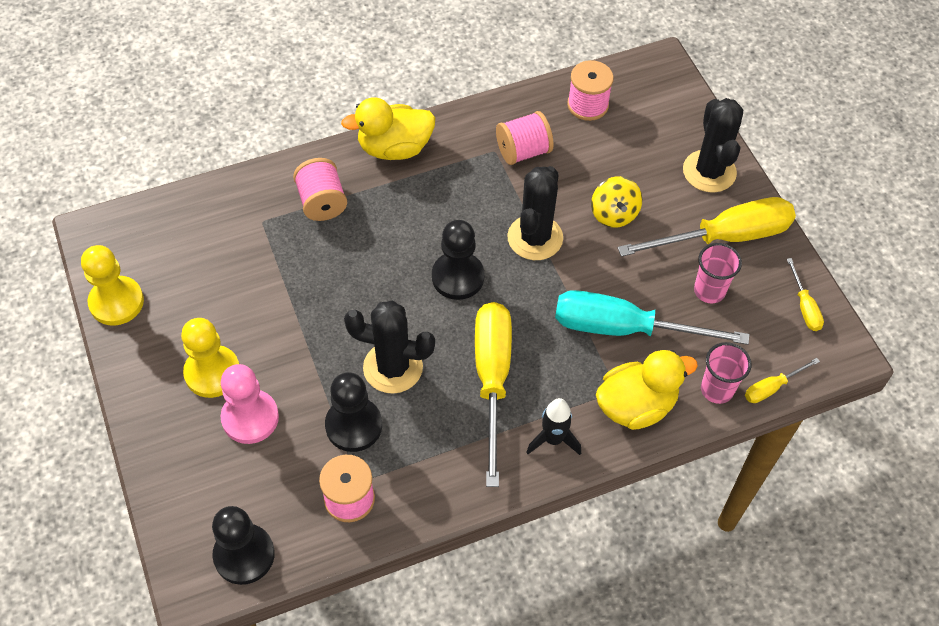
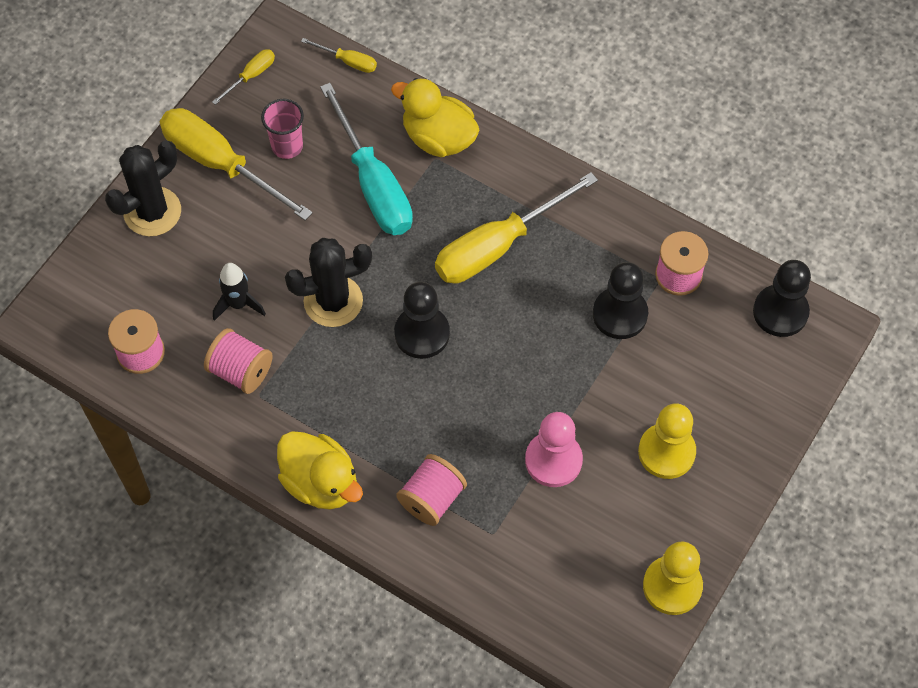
camera: 125 degrees left, 5 degrees up
(250, 418) = (678, 392): pink pawn -> pink pawn (553, 460)
(393, 367) = (547, 322): black cactus -> none
(553, 439) = (514, 174): black rocket -> black rocket (238, 304)
(614, 214) = (259, 257): yellow spinning top -> none
(717, 389) = (379, 95): pink cup -> none

